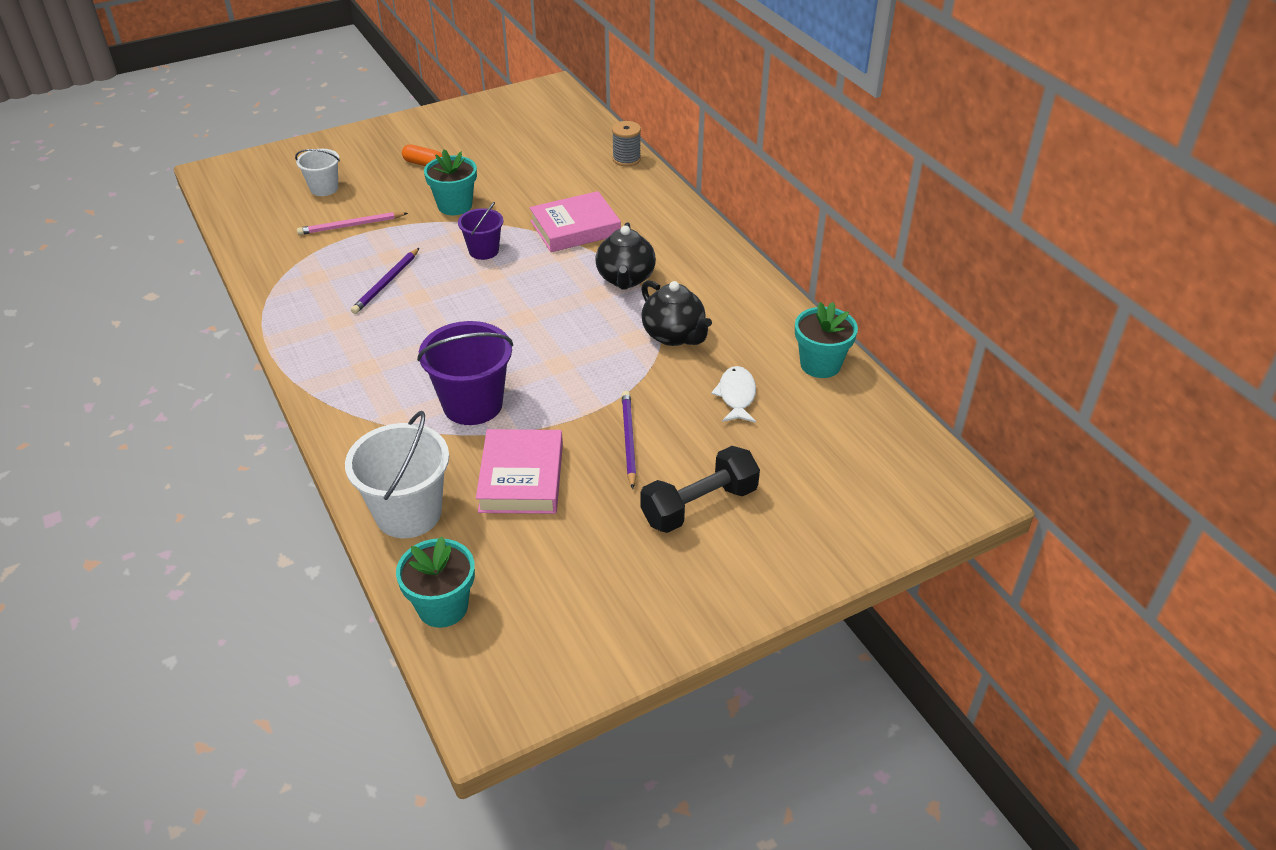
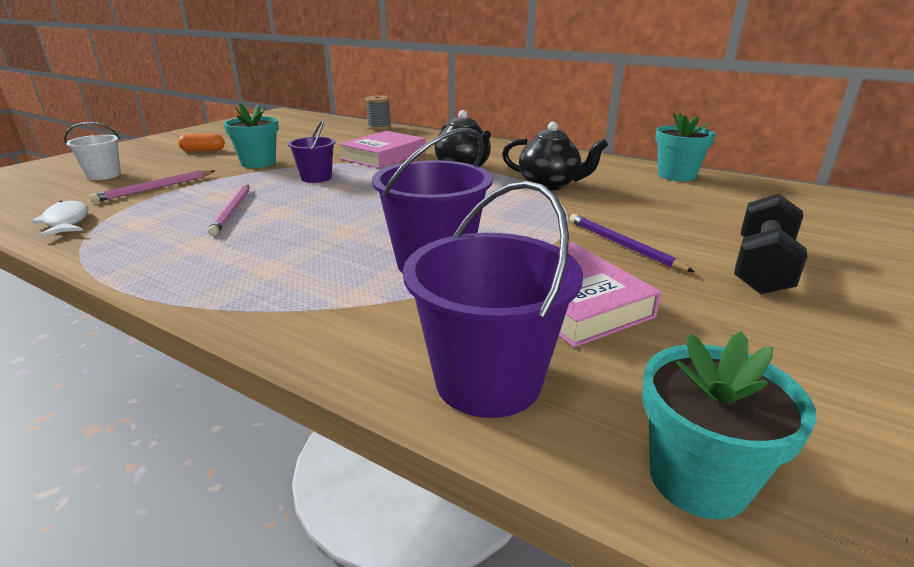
camera: 30 degrees left, 15 degrees down
(386, 283) = (232, 211): purple pencil -> pink pencil
(408, 513) = (488, 381): white bucket -> purple bucket
(736, 395) = (654, 201): white fish -> white fish (66, 222)

